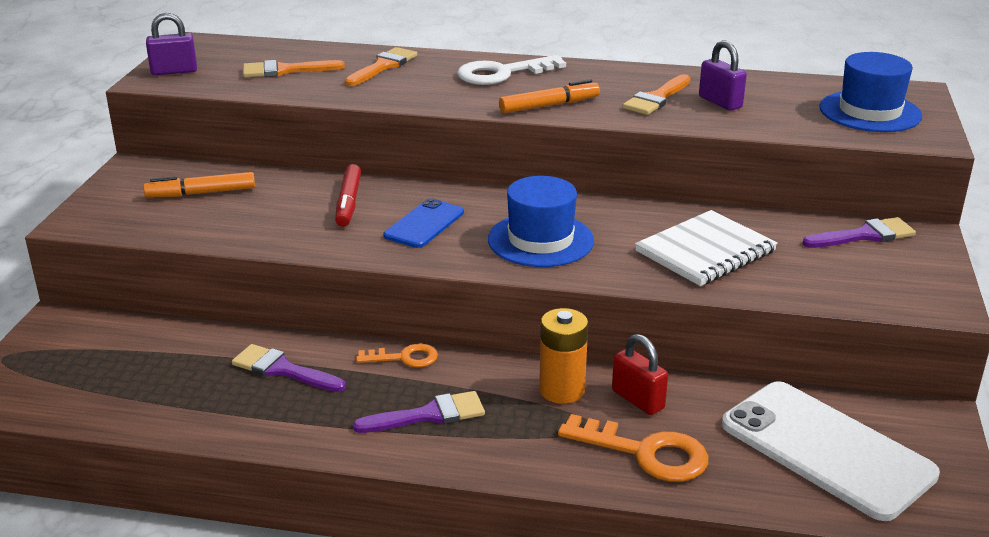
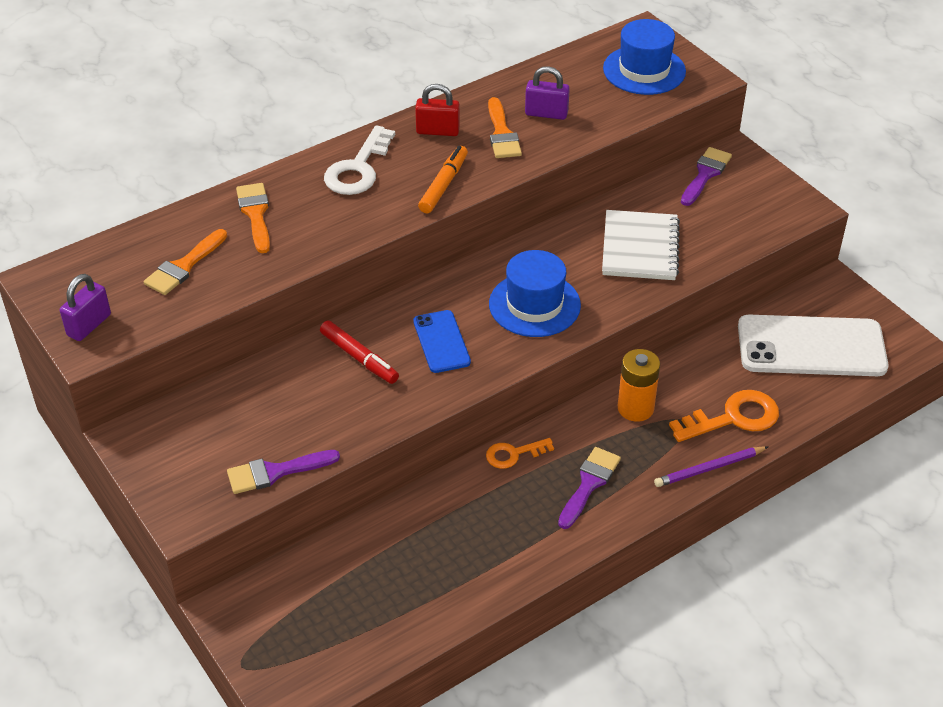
camera: 45 degrees left, 15 degrees up
(201, 193) = (234, 424): orange marker -> none
(282, 370) = (453, 521): purple brush -> purple brush (275, 472)
(404, 358) = (513, 454): orange key -> orange key turned 150 degrees counterclockwise
(556, 474) = (709, 469): none -> purple pencil
(638, 399) = (683, 383): red padlock -> red padlock (438, 131)

